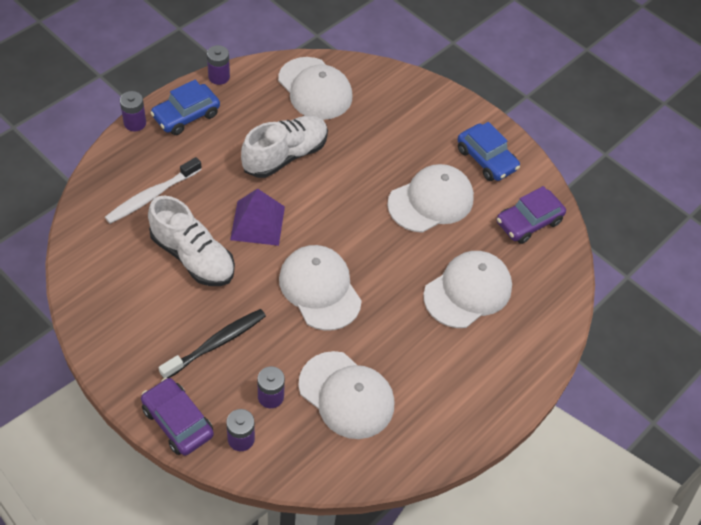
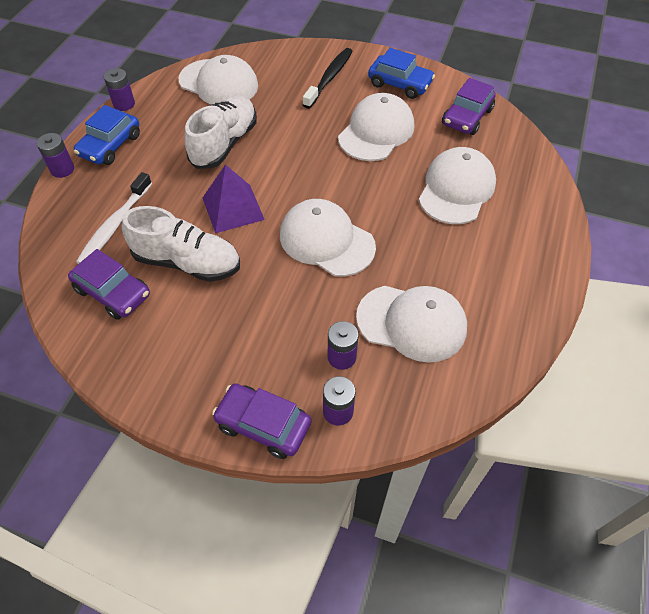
camera: 20 degrees left, 0 degrees up
(120, 257) = (113, 292): none -> purple car
(216, 343) = (258, 331): black toothbrush -> black toothbrush (329, 78)

